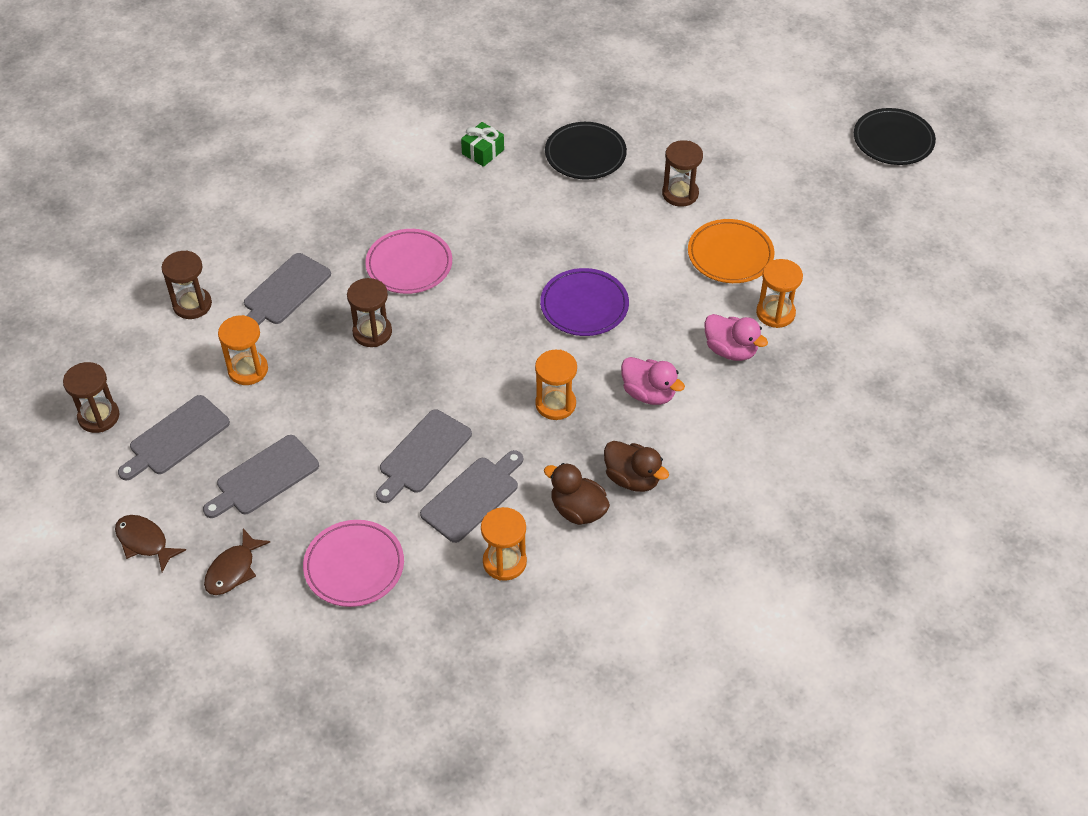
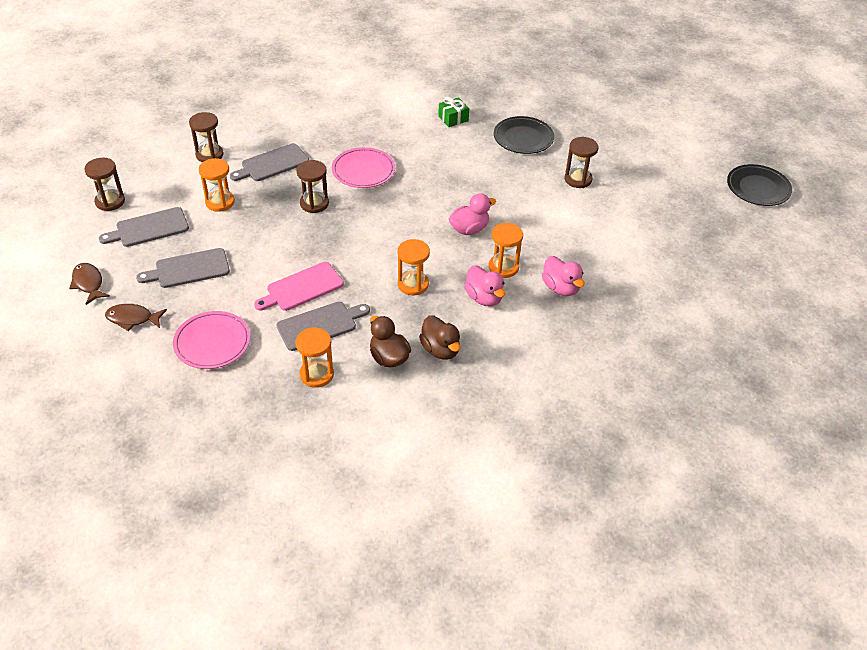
camera: 20 degrees right, 5 degrees down
(233, 570) = (133, 319): brown fish -> brown fish turned 45 degrees clockwise
(423, 454) = (302, 288): grey cutting board -> pink cutting board
(584, 306) = (469, 229): purple plate -> pink duck
(730, 255) = (594, 227): orange plate -> none
(775, 313) = (608, 274): orange hourglass -> orange hourglass (503, 267)

